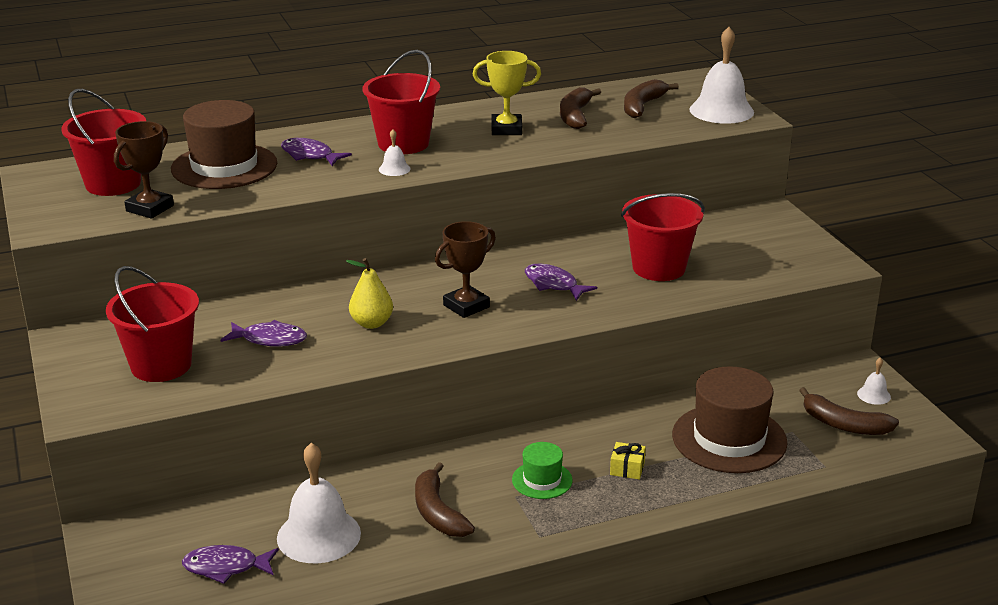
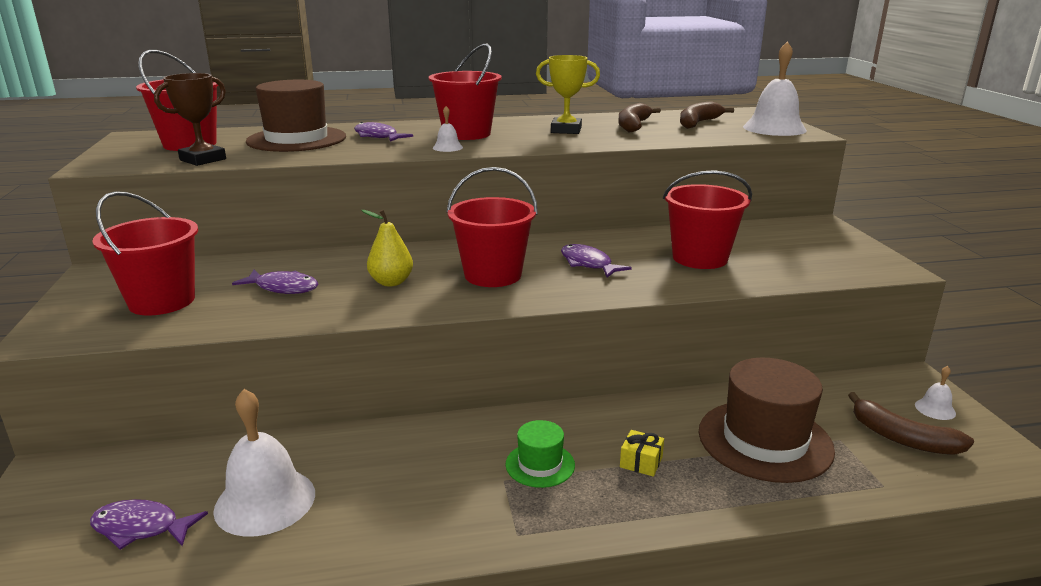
camera: 10 degrees right, 5 degrees down
(438, 513) = (409, 490): brown banana -> none
(466, 306) = (493, 275): brown trophy -> red bucket

